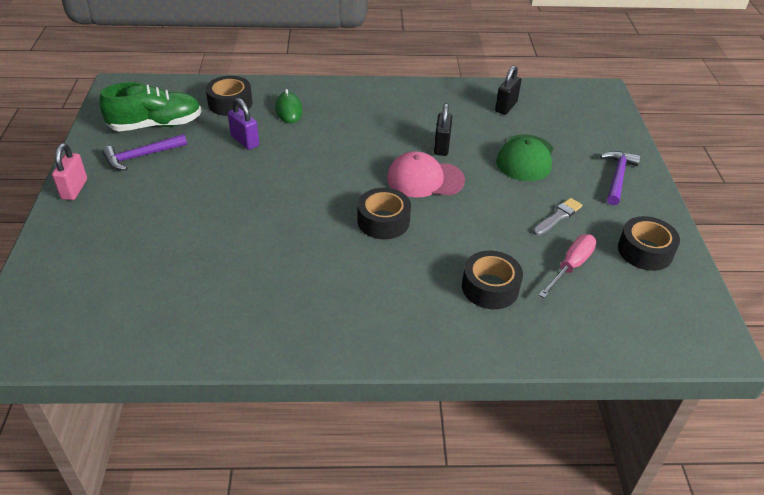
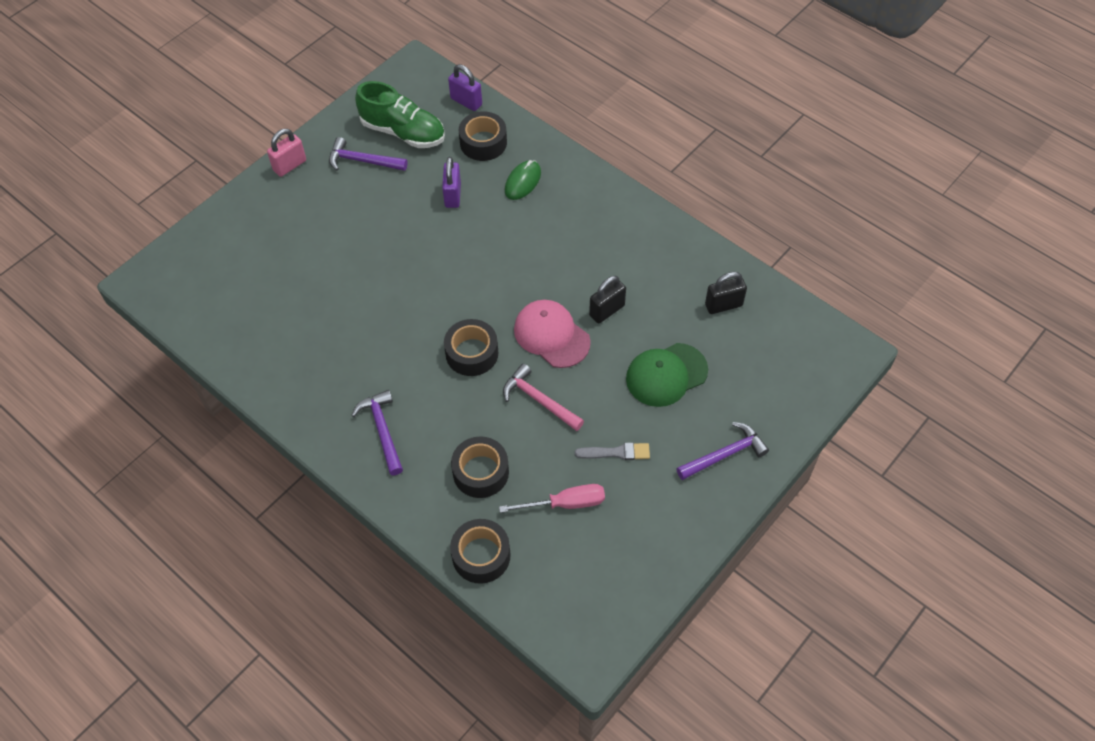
camera: 45 degrees right, 15 degrees up
(187, 88) = (466, 102): none -> purple padlock
(380, 311) = (382, 430): none -> purple hammer
(468, 219) = (539, 400): none -> pink hammer
(645, 251) = (646, 538): black tape -> black tape (481, 555)

